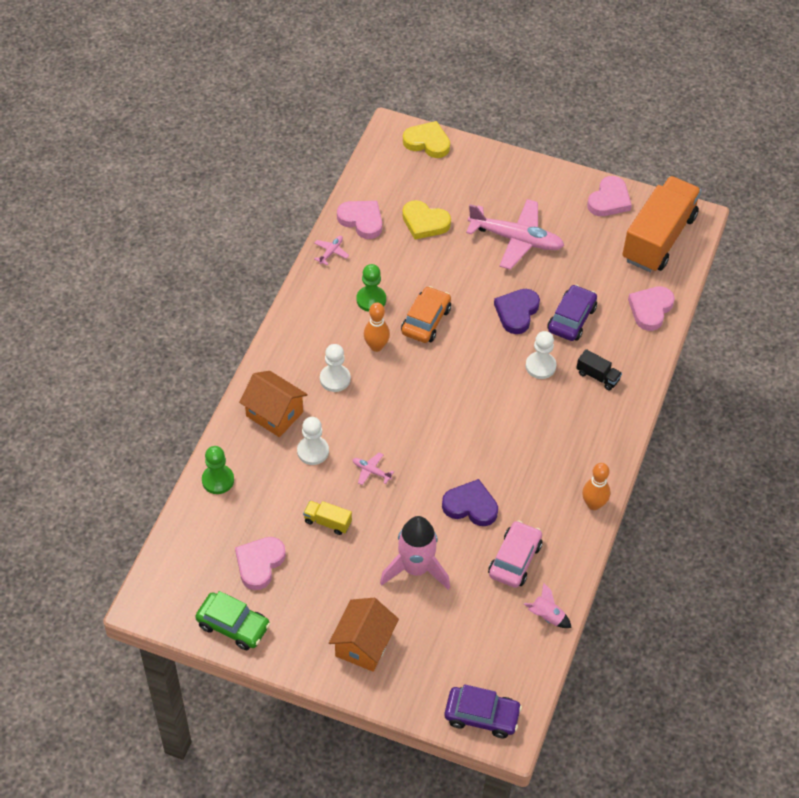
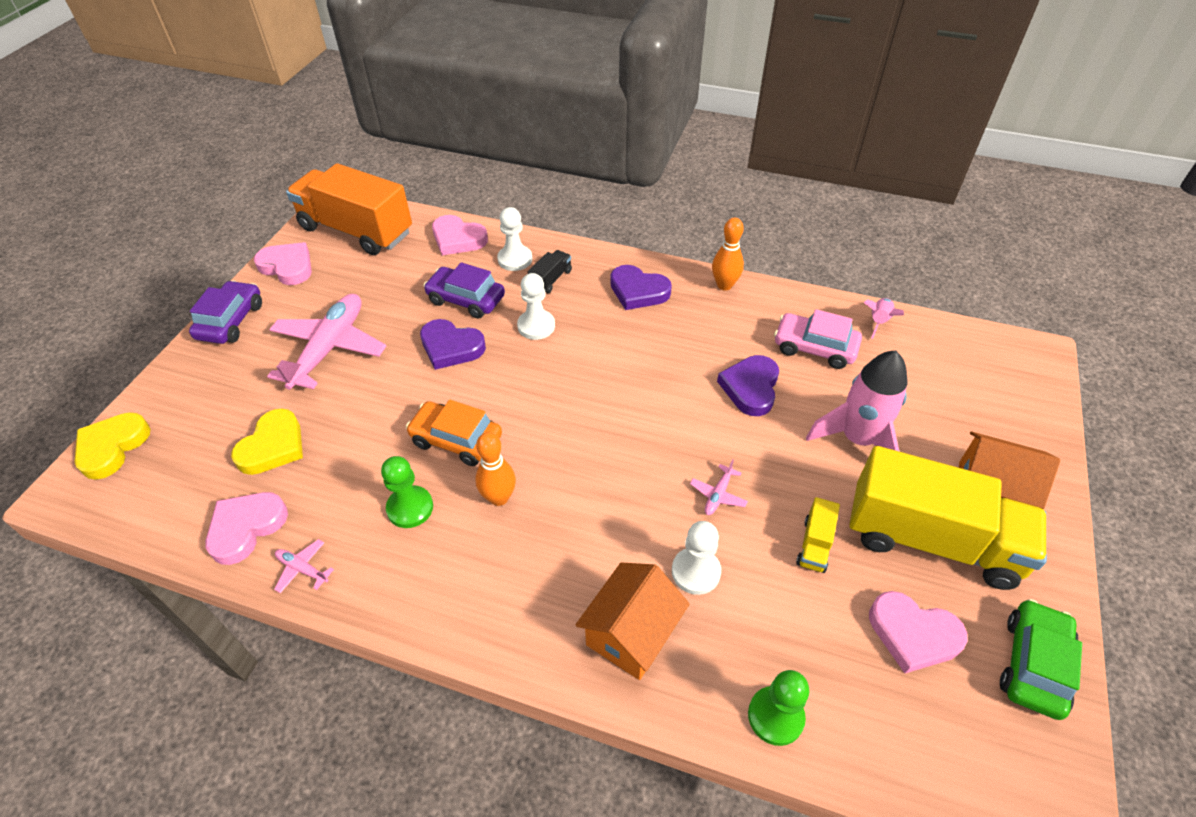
camera: 90 degrees left, 5 degrees down
(326, 594) = (931, 540): none -> yellow truck
(335, 379) = (559, 549): white pawn -> white pawn (515, 259)
(482, 716) = (1027, 374): purple car -> purple car (231, 321)
(584, 438) = (638, 291): none -> purple heart

